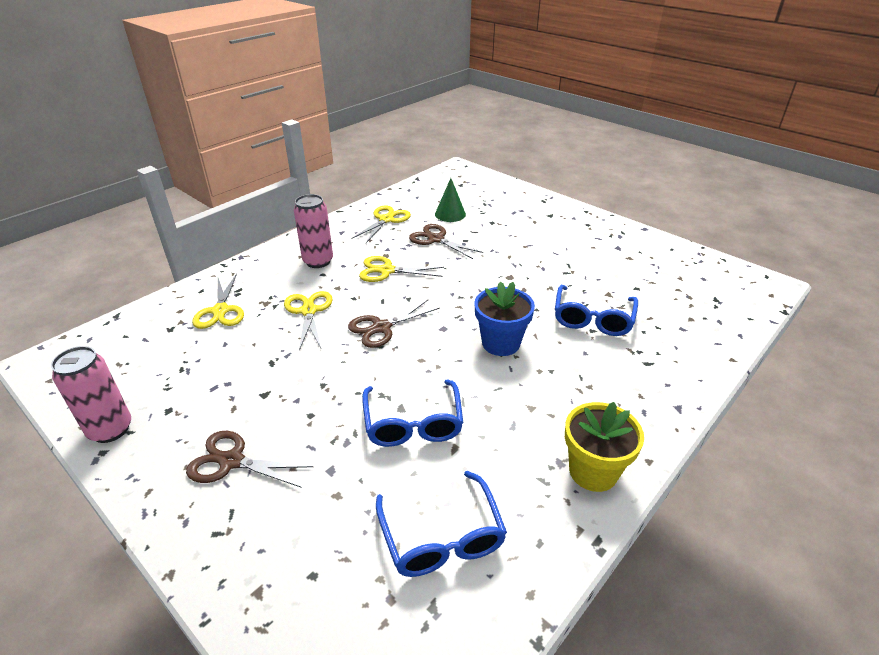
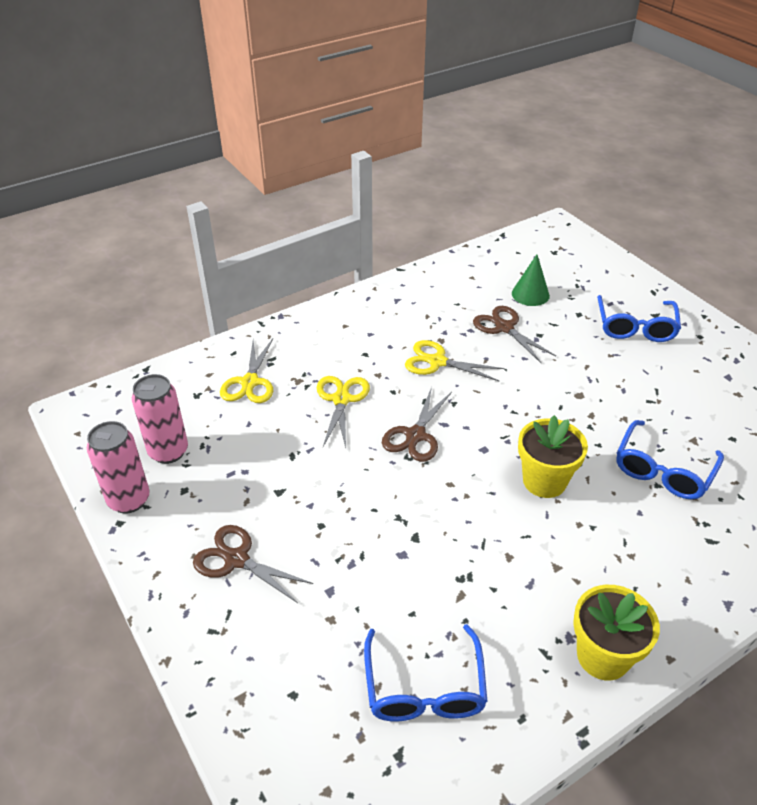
camera: 15 degrees right, 5 degrees up
(318, 261) = (363, 336): pink can -> pink can (168, 451)
(381, 328) = (415, 435): brown scissors -> brown scissors turned 45 degrees counterclockwise
(386, 219) = (452, 290): yellow scissors -> none
(413, 423) = (424, 558): blue glasses -> blue glasses (635, 327)
(501, 343) = (544, 481): blue flower pot -> yellow flower pot

